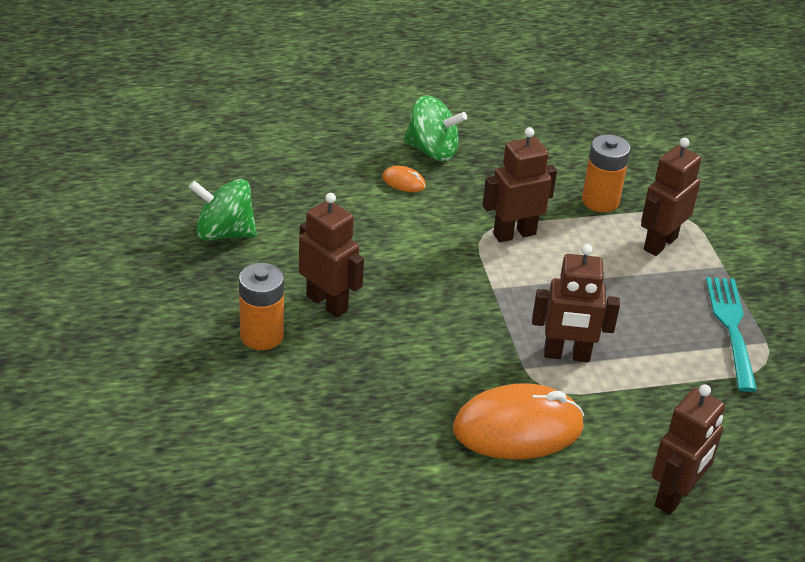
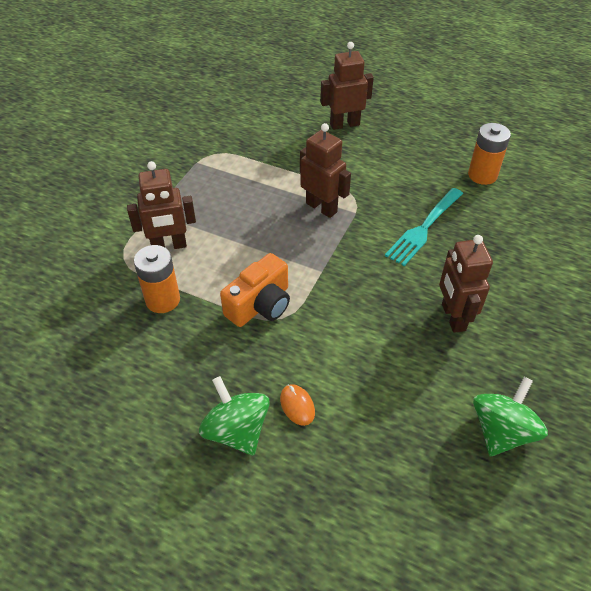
camera: 140 degrees left, 10 degrees up
(224, 233) = (501, 431): green spinning top -> green spinning top turned 105 degrees counterclockwise
(261, 336) = (519, 314): orange battery -> orange battery (482, 175)
(514, 234) = (260, 305): brown robot -> orange camera
(518, 428) = (393, 184): orange mouse -> none
(731, 328) = (204, 177): turquoise fork -> turquoise fork (423, 228)

